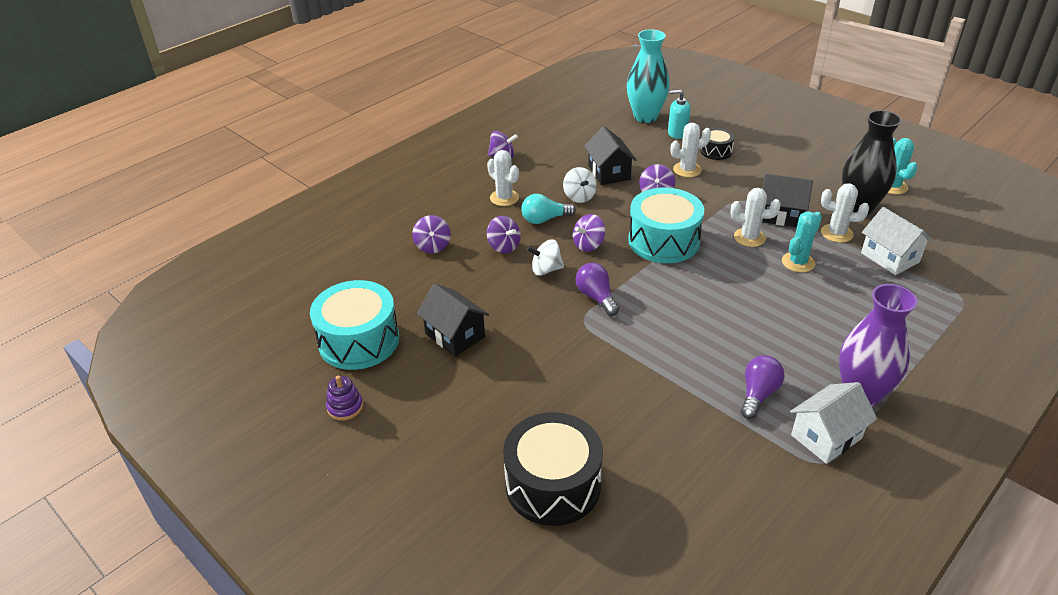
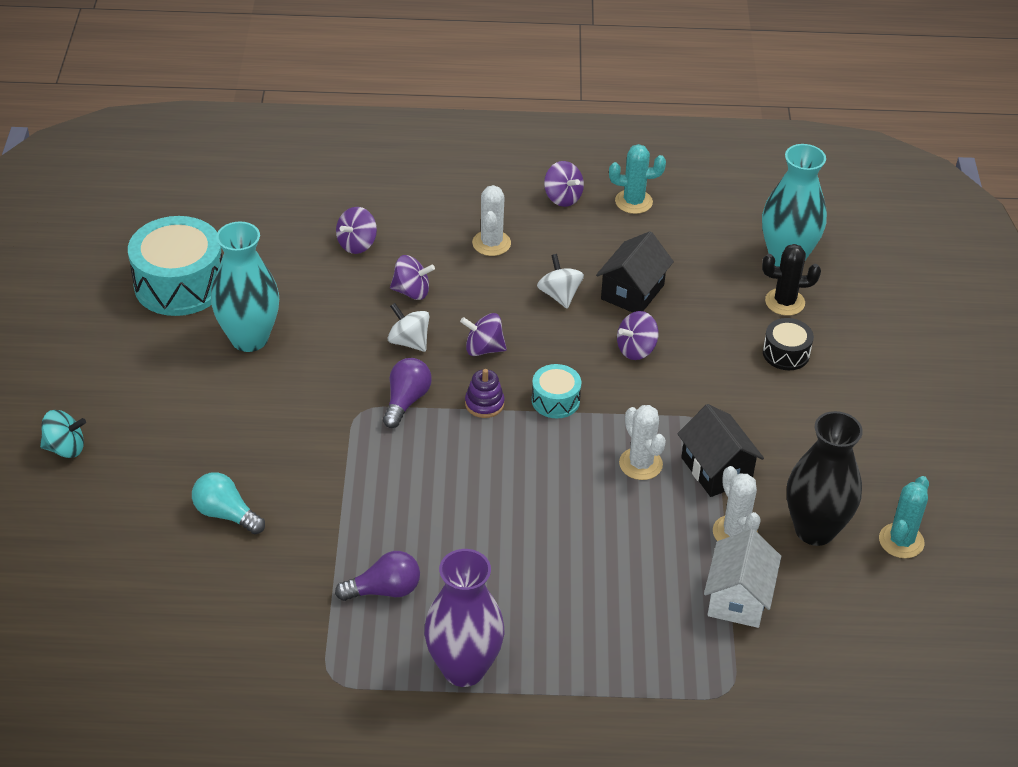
camera: 45 degrees right, 5 degrees up
(345, 407) = (96, 330): purple stacking toy -> purple stacking toy (484, 404)
(445, 490) = (65, 448): none -> turquoise spinning top
(455, 335) = (249, 339): black house -> turquoise vase
(504, 246) = (411, 291): purple spinning top -> purple spinning top turned 90 degrees counterclockwise
(544, 219) = (489, 293): turquoise light bulb -> turquoise light bulb (226, 514)
(553, 484) = (133, 510): black drum -> none
(579, 197) = (559, 295): white spinning top -> white spinning top turned 135 degrees clockwise
(663, 241) = (555, 400): turquoise drum -> turquoise drum, size x0.51
(677, 133) = (785, 302): turquoise soap dispenser -> black cactus
(687, 170) = (715, 349): white cactus -> none
(798, 262) = (639, 524): turquoise cactus -> turquoise cactus (633, 202)
(826, 437) = (373, 667): white house -> none

